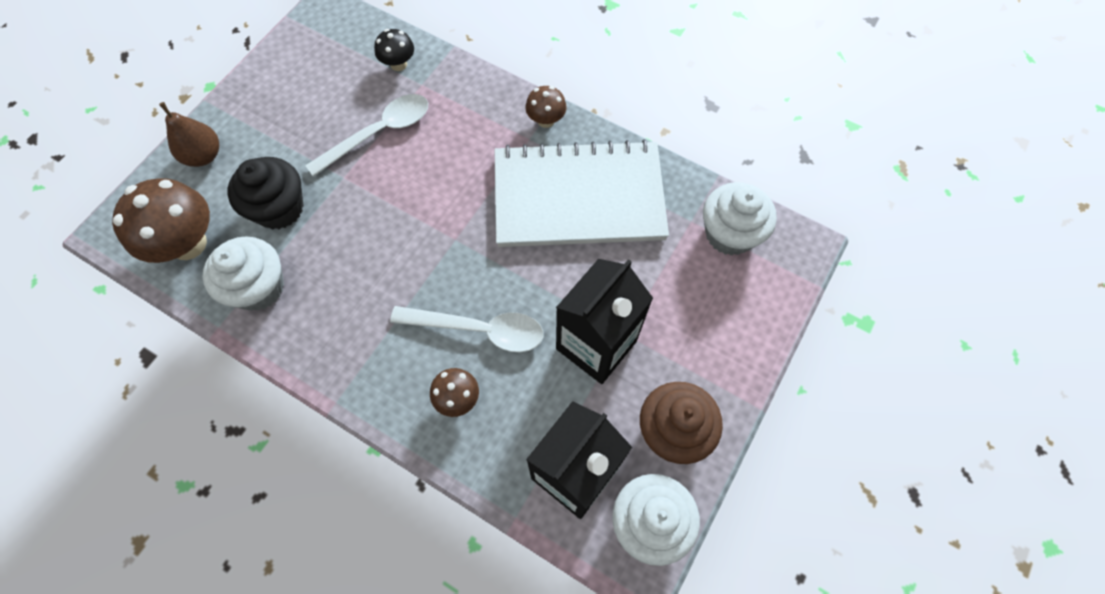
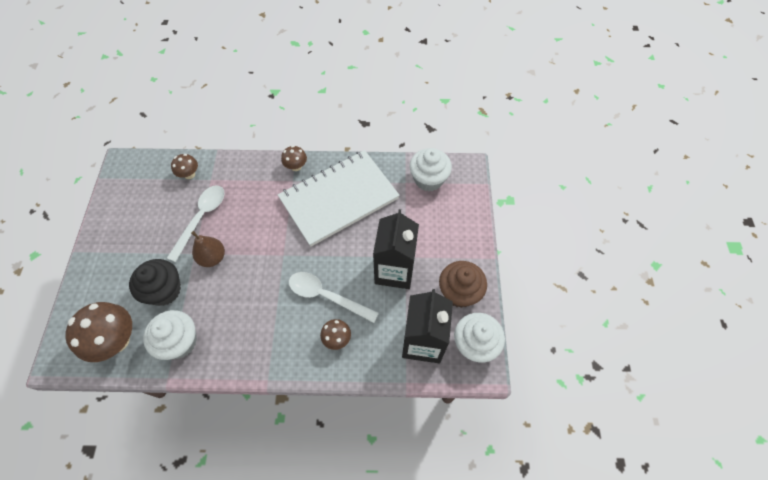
camera: 30 degrees left, 5 degrees down
(204, 155) = (94, 284): brown pear -> brown pear (212, 258)
(398, 64) = (189, 174): black mushroom -> brown mushroom
(479, 329) = (326, 296): white spoon -> white spoon turned 135 degrees counterclockwise

